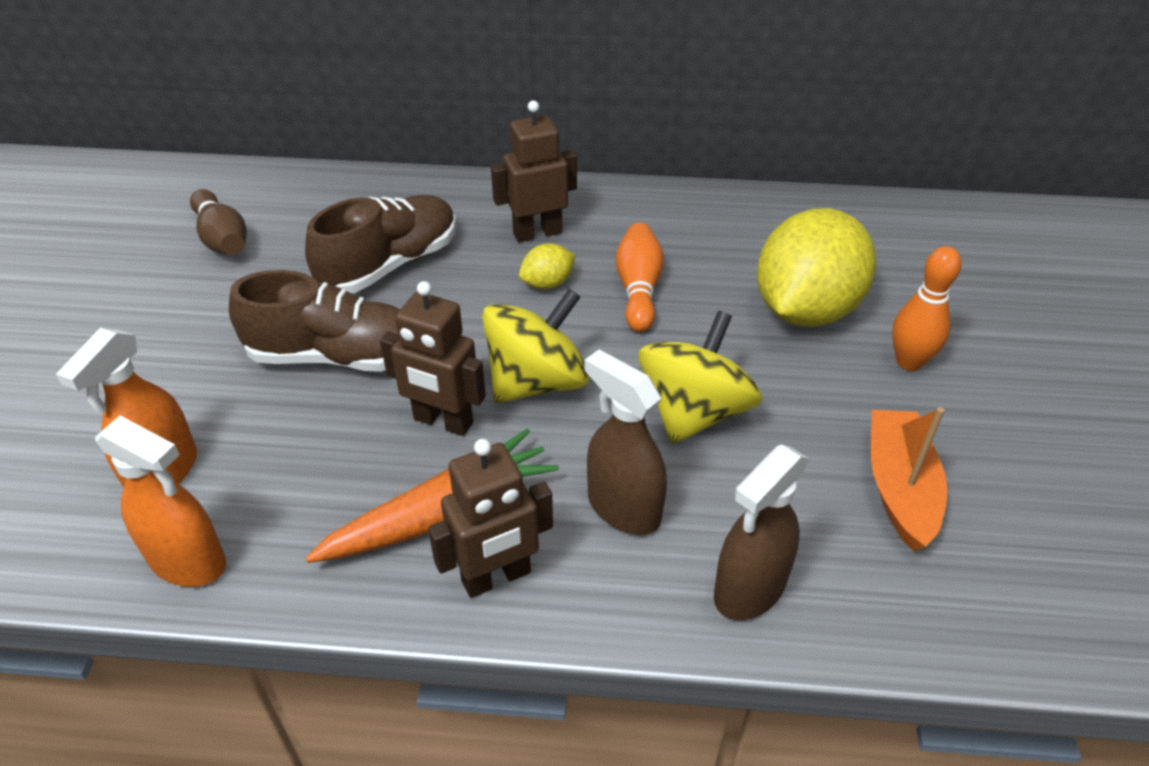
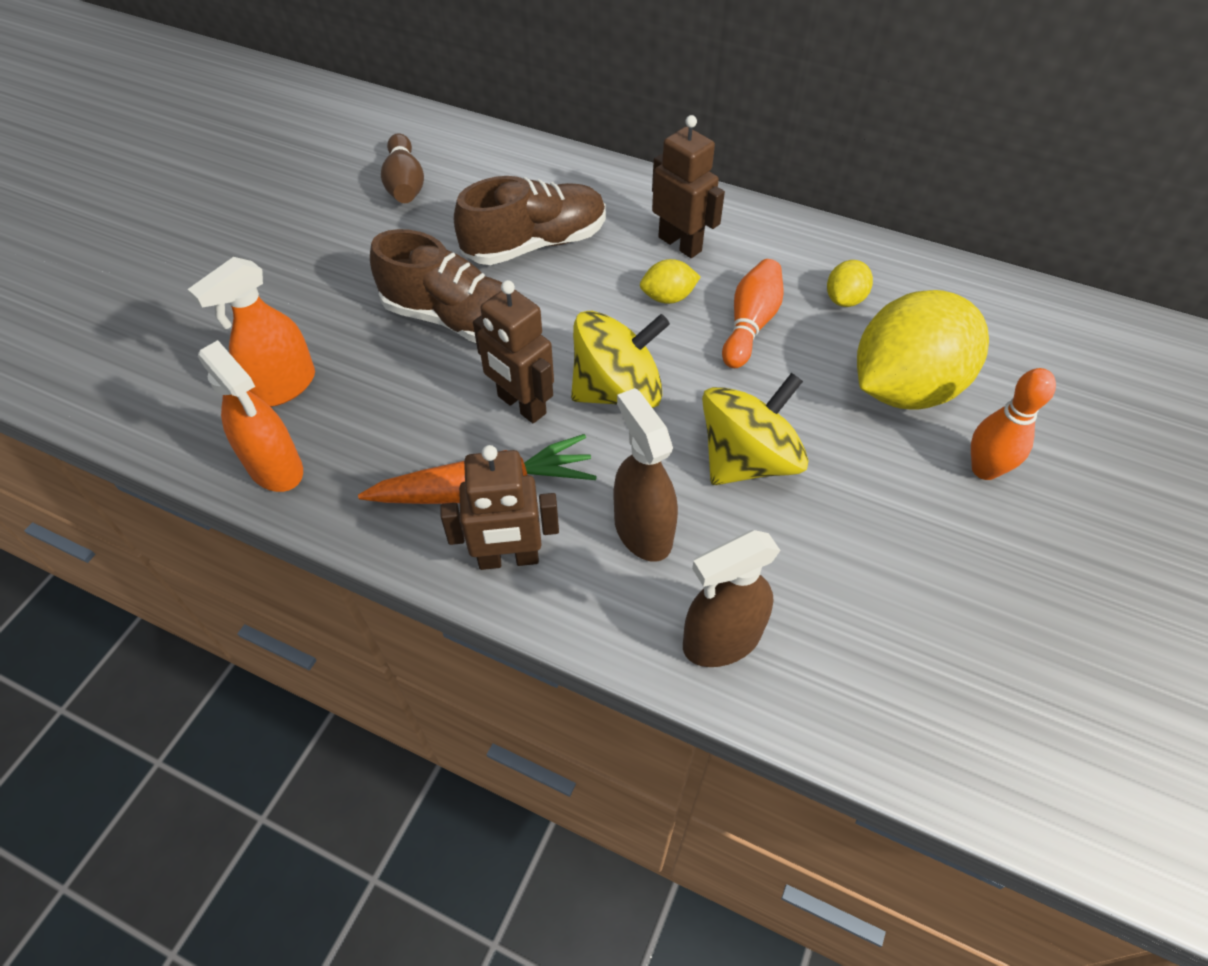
camera: 20 degrees right, 10 degrees up
(537, 233) = (680, 244): brown robot -> brown robot turned 45 degrees clockwise
(715, 246) = (844, 299): none -> yellow lemon
(900, 488) = (910, 591): orange boat -> none

